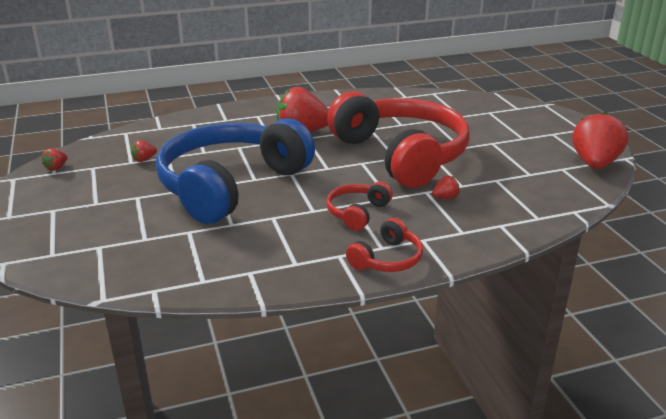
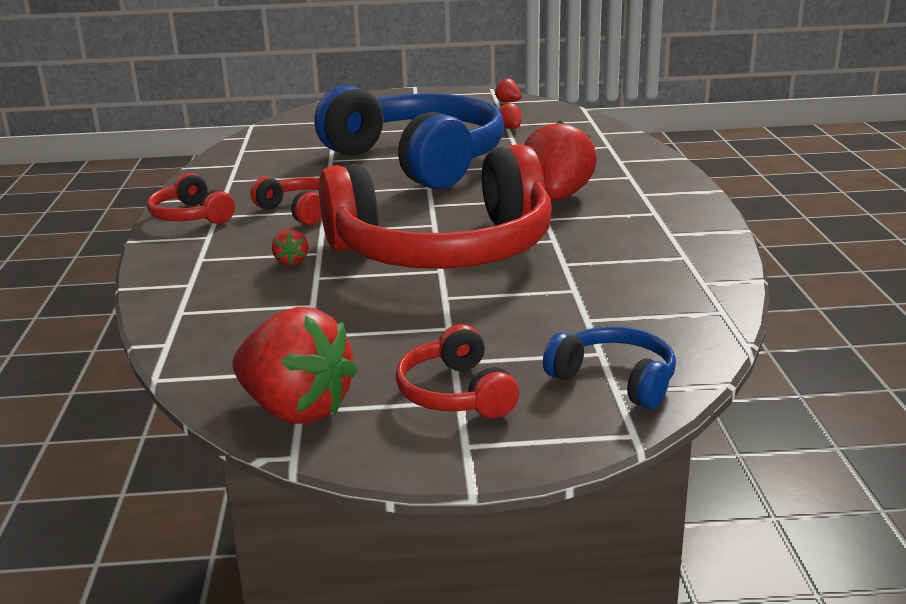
camera: 105 degrees right, 5 degrees down
(509, 108) = (615, 380): none -> blue headphones
(548, 134) = (455, 393): none -> red headphones

